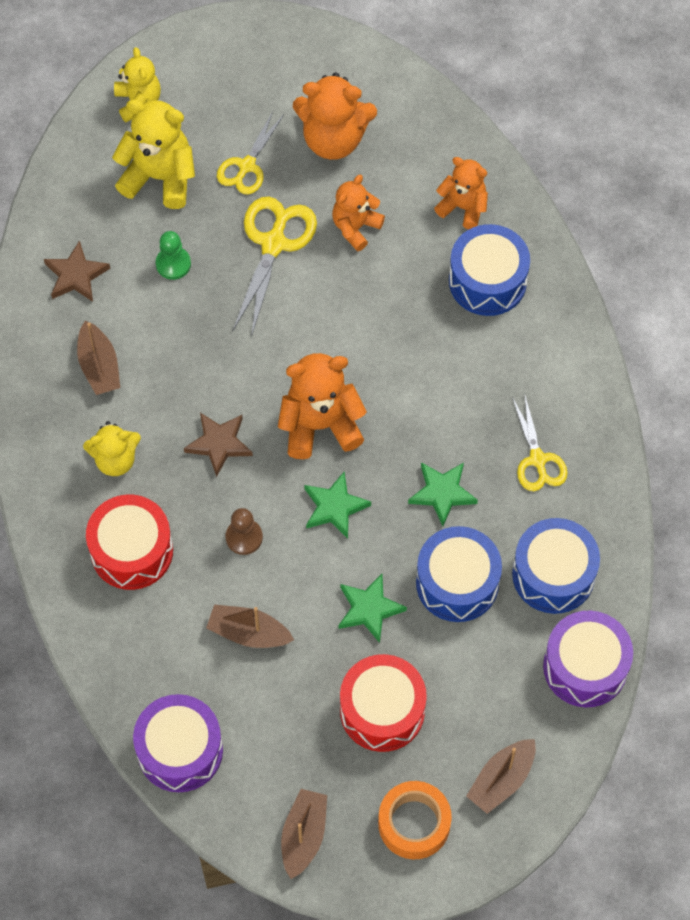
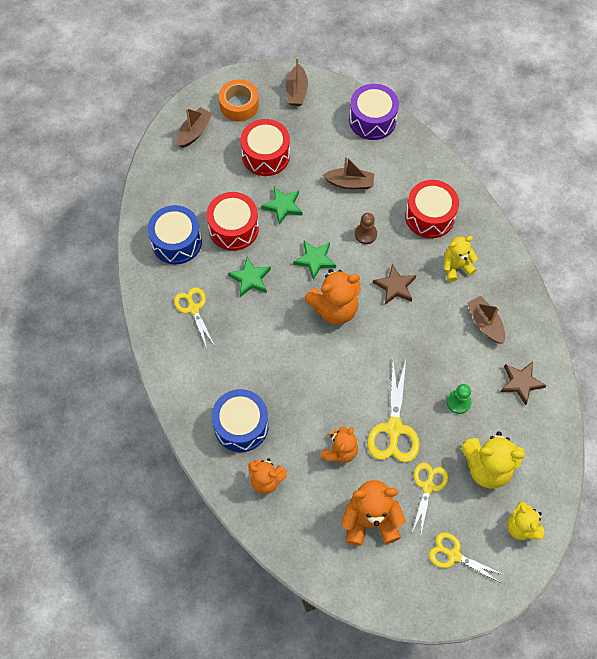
camera: 170 degrees right, 0 degrees up
(236, 85) = (453, 555): none -> yellow scissors
(457, 582) = (233, 228): blue drum -> red drum
(585, 667) = (153, 195): purple drum -> none

